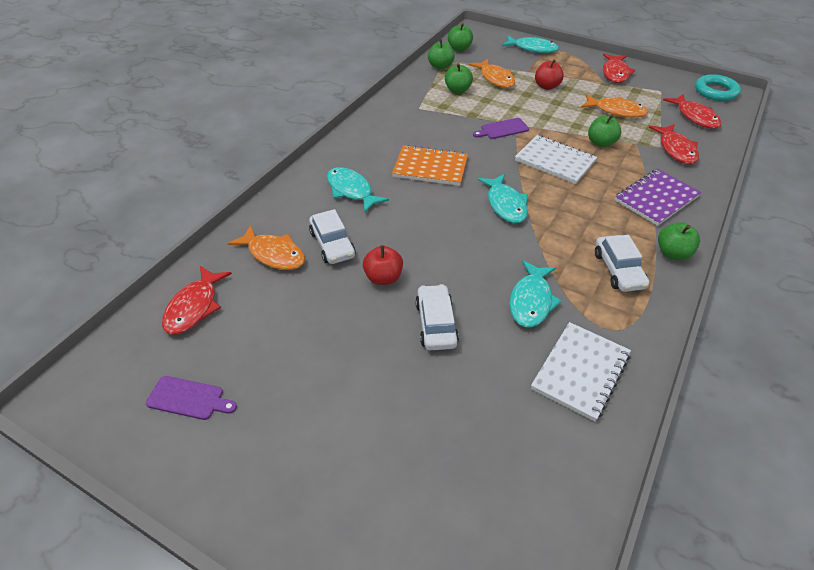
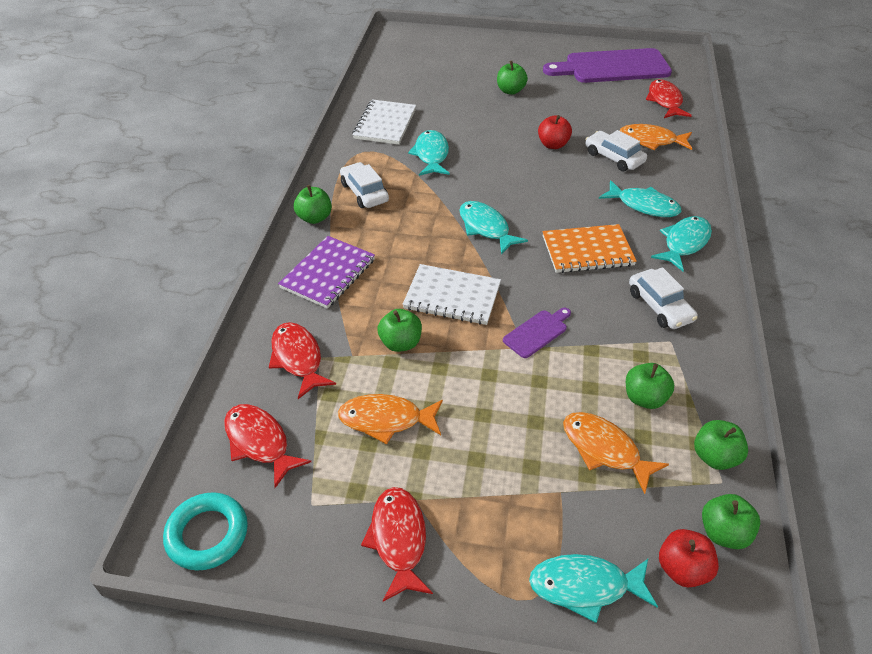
camera: 160 degrees right, 0 degrees up
(188, 398) = (612, 67): purple cutting board -> purple cutting board, size x2.27
(349, 156) = (684, 243): none -> turquoise fish
(375, 390) = (510, 91): none -> green apple
(436, 324) = (494, 127): white car -> white car (659, 306)
(546, 86) = (511, 453): red apple -> red apple (682, 569)

